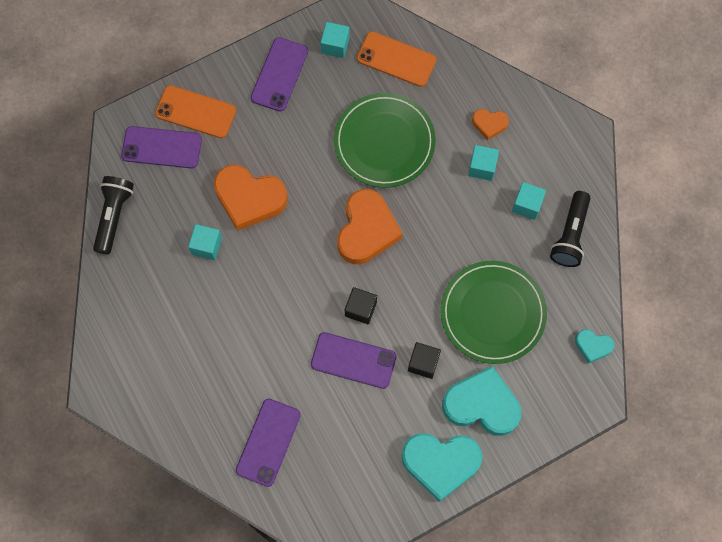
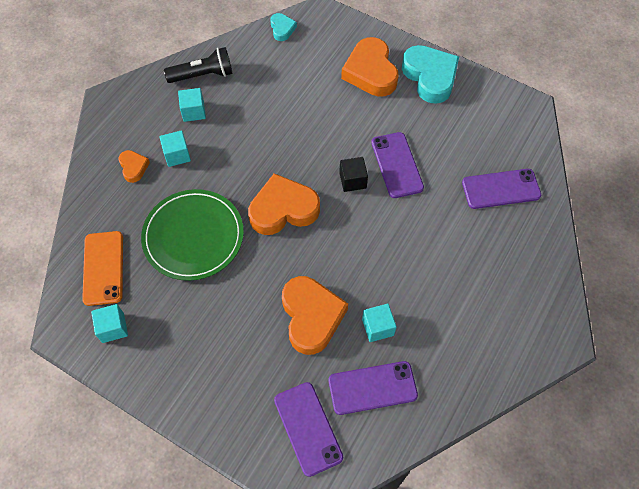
camera: 120 degrees left, 10 degrees down
(113, 216) = (404, 430): black flashlight -> none
(195, 112) = (252, 418): orange phone -> none
(279, 74) = (170, 361): purple phone -> purple phone (372, 388)
(423, 363) = (366, 120): black cube -> none
(481, 405) = (370, 72): turquoise heart -> orange heart
(492, 313) = (297, 95): green plate -> none

